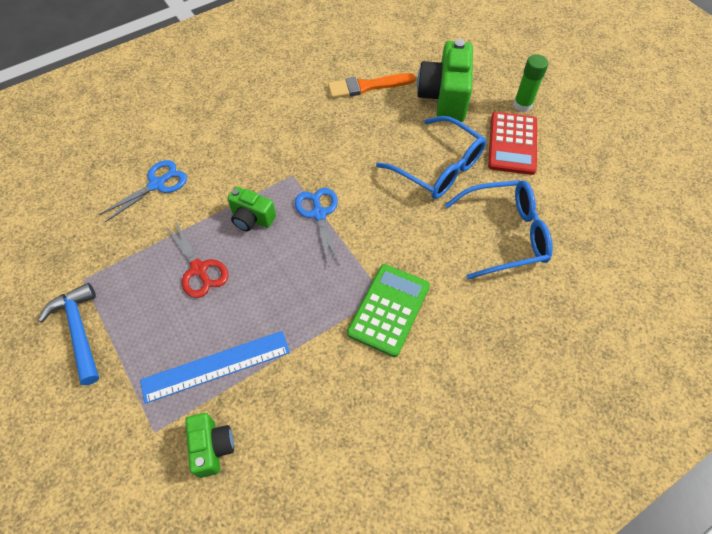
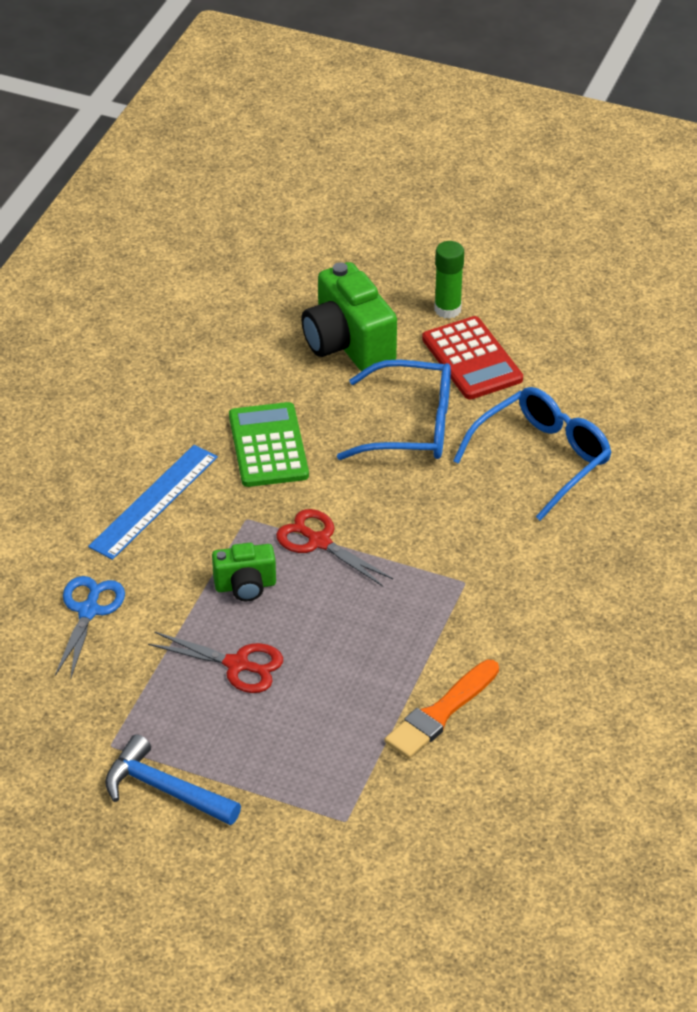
camera: 35 degrees left, 15 degrees down
(212, 447) = (418, 798): green camera -> none
(216, 366) = (352, 736): blue ruler -> blue ruler (154, 501)
(319, 214) = (319, 541): blue scissors -> red scissors
(367, 86) = (239, 375): orange brush -> orange brush (440, 713)
(389, 309) = (483, 591): green calculator -> green calculator (268, 446)

